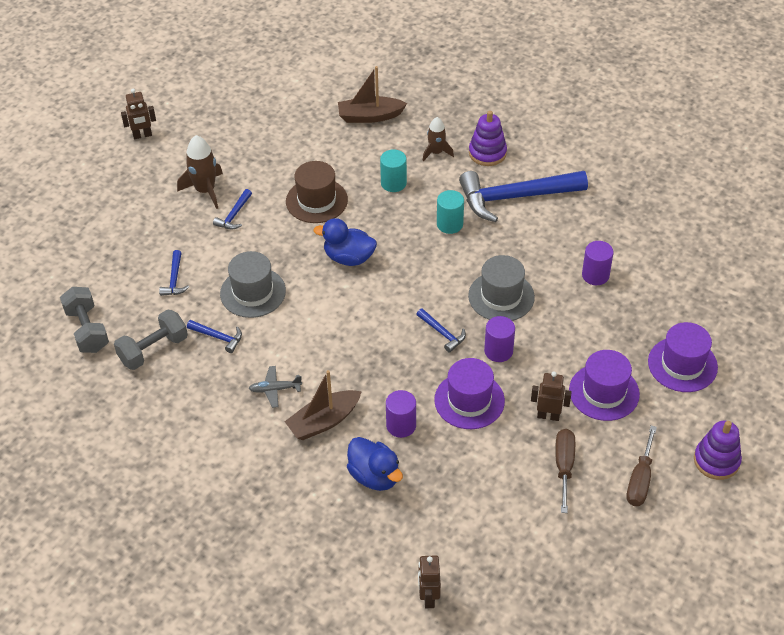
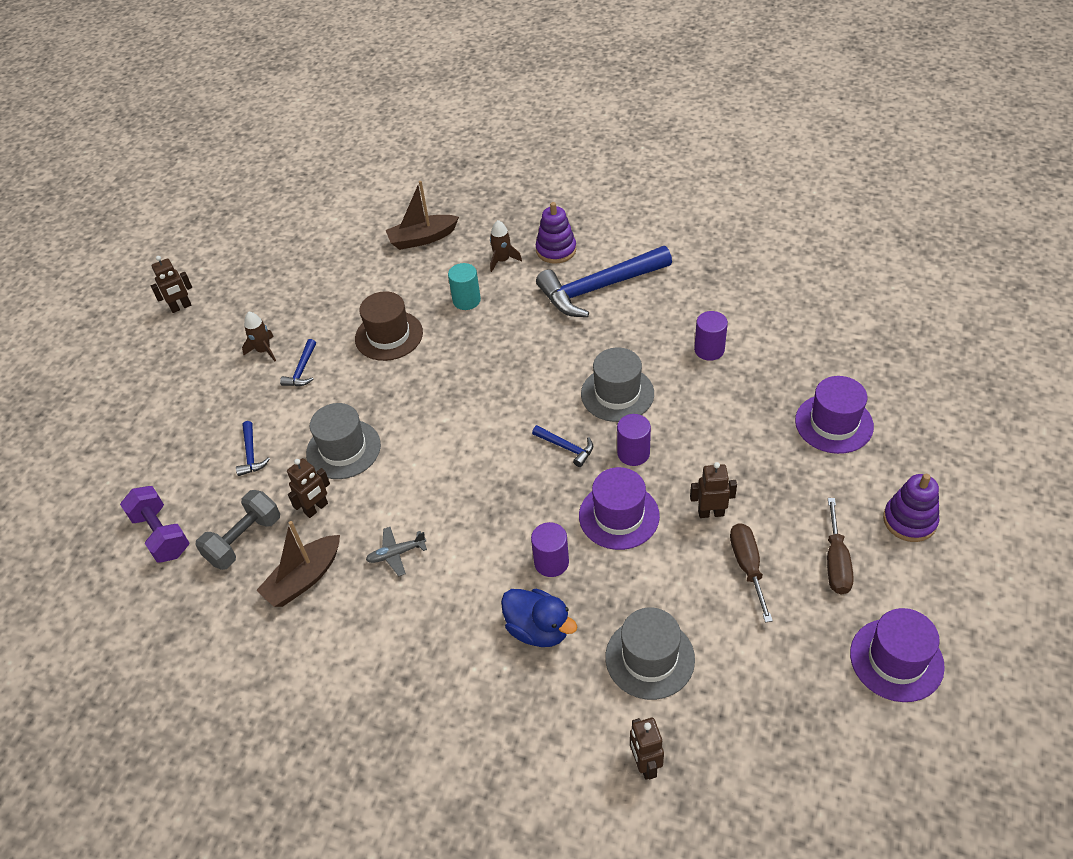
camera: 10 degrees left, 0 degrees up
(87, 330) = (161, 534): grey dumbbell -> purple dumbbell
(205, 190) = (264, 350): brown rocket -> brown rocket, size x0.65
(218, 337) = (316, 508): blue hammer -> brown robot
(324, 421) = (462, 578): brown boat -> brown boat (304, 578)
(349, 258) = (440, 388): blue duck -> none
(449, 224) = (539, 330): turquoise cylinder -> none
(458, 519) = (650, 658): none -> grey hat
(604, 392) = (762, 472): purple hat -> purple hat (896, 660)

